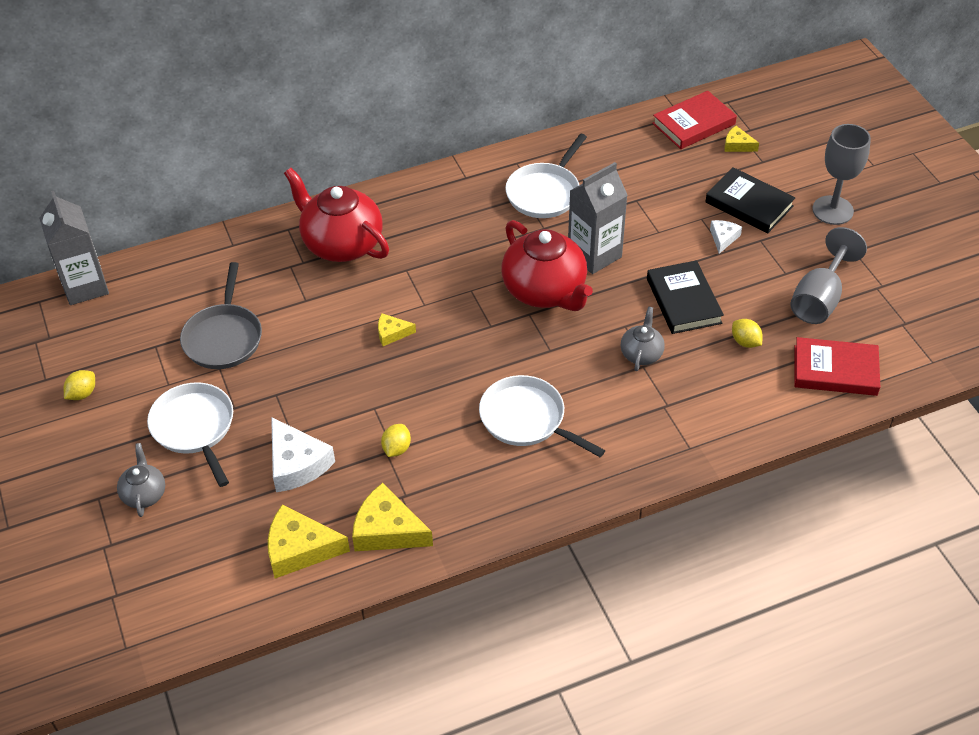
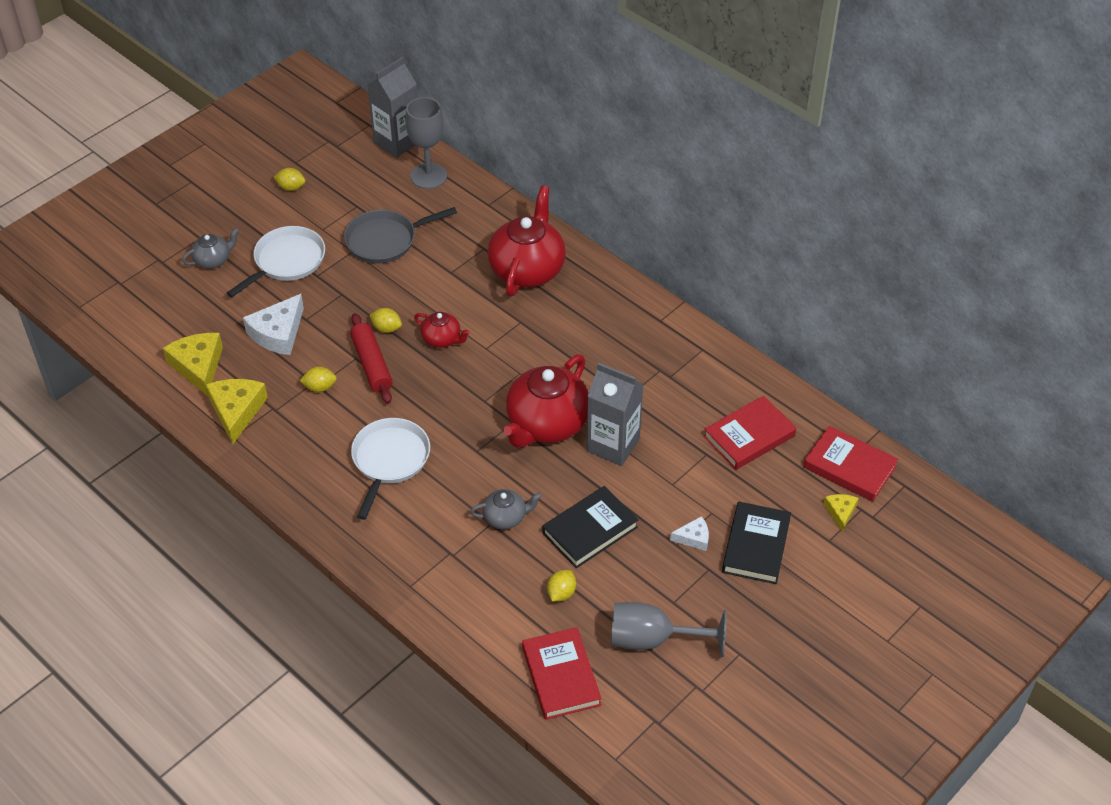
camera: 65 degrees right, 0 degrees up
(349, 371) = (386, 328): none -> yellow lemon
(391, 397) = (371, 364): none -> red rolling pin
(392, 333) = (442, 339): yellow cheese -> red teapot
(545, 193) = (674, 383): white pan -> none
(630, 168) = (749, 436): none -> red book
(832, 210) = (791, 620): grey goblet -> grey goblet (428, 176)

